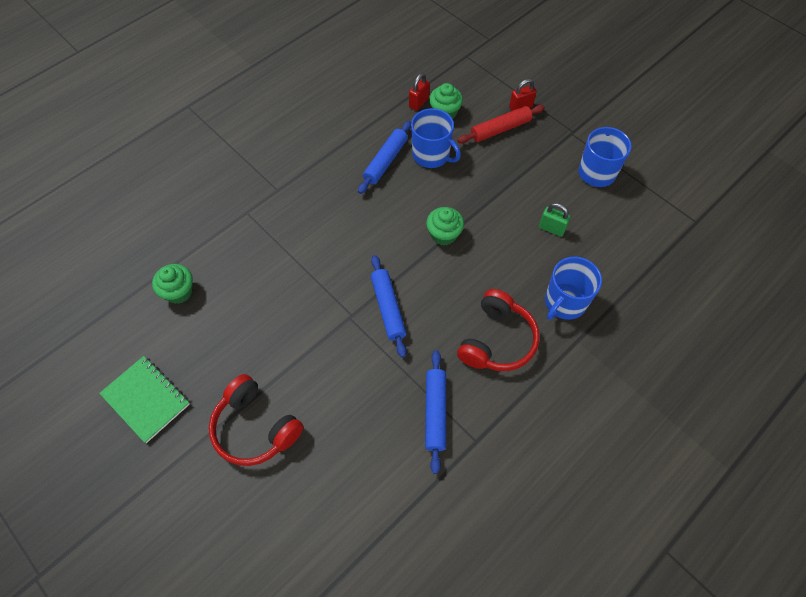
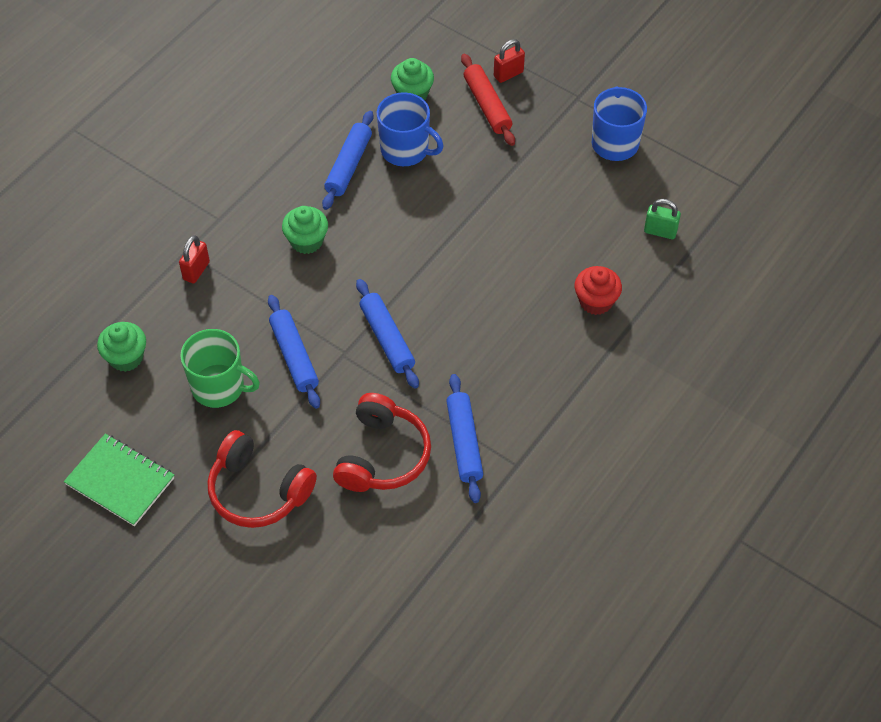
camera: 10 degrees left, 5 degrees down
(245, 329) = (219, 387): none -> green mug
(310, 312) = (294, 356): none -> blue rolling pin
(418, 103) = (376, 85): red padlock -> red padlock (196, 271)
(444, 234) = (438, 244): green cupcake -> green cupcake (306, 241)
(497, 340) = (523, 355): red headphones -> red headphones (382, 455)
(500, 129) = (487, 105): red rolling pin -> red rolling pin turned 75 degrees counterclockwise
(551, 228) = (568, 218): green padlock -> green padlock (660, 231)
(564, 302) = (596, 301): blue mug -> red cupcake

